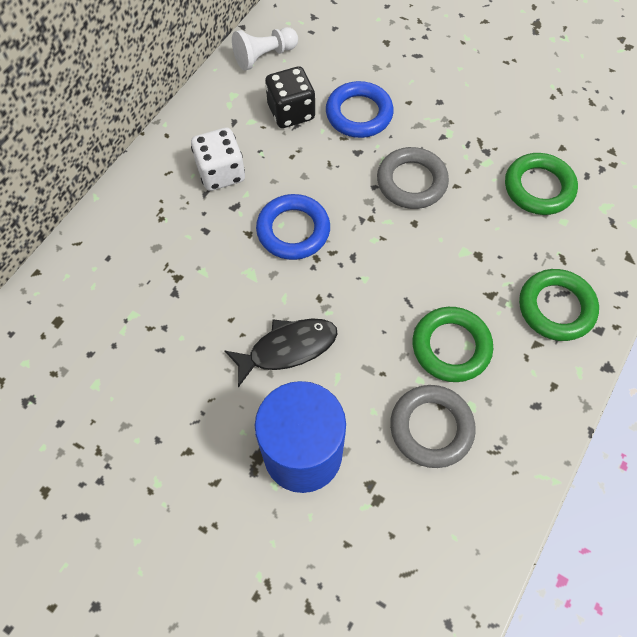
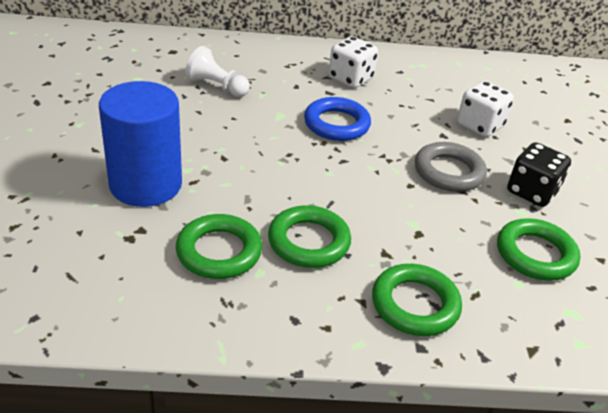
camera: 55 degrees right, 25 degrees down
(264, 56) = (473, 68): white pawn -> white pawn (217, 86)
(287, 348) = (231, 151): black fish -> none
(291, 112) = (439, 93): black dice -> black dice (532, 192)
(359, 114) = (479, 125): blue ring -> white dice
(431, 428) = (219, 252): grey ring -> green ring

